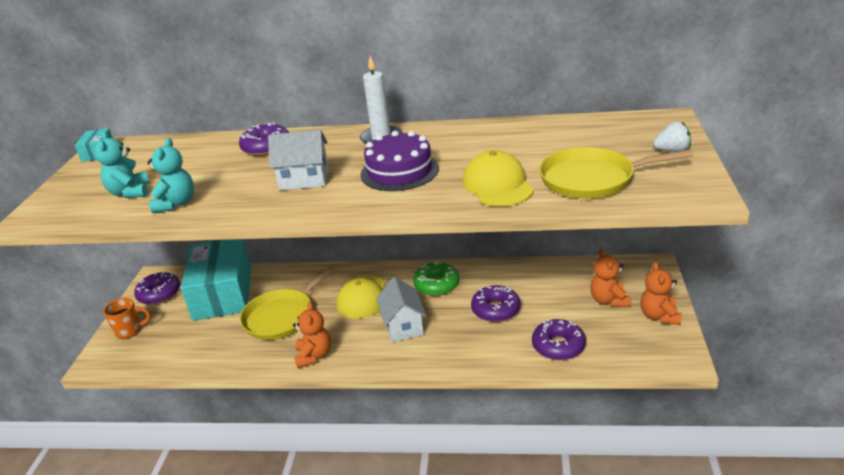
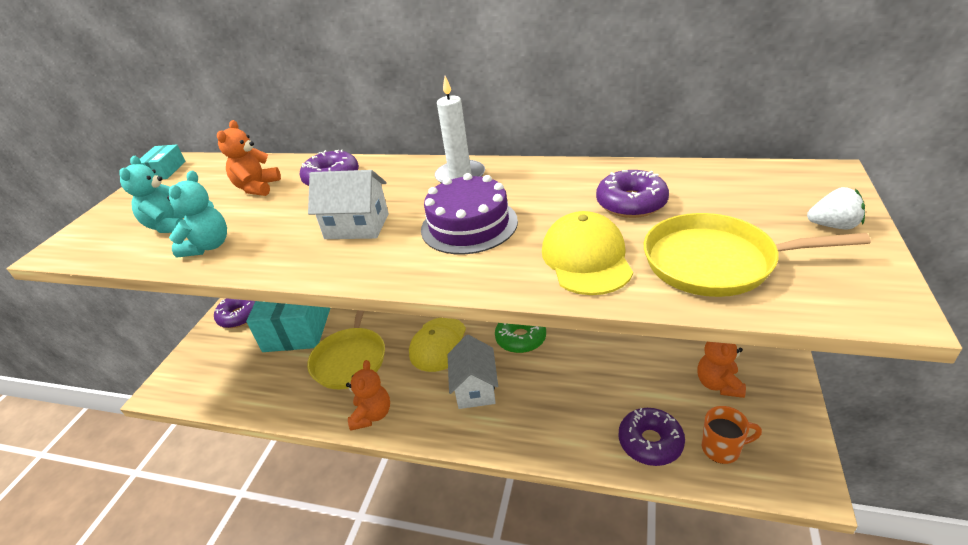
camera: 10 degrees right, 5 degrees up
(130, 331) = (200, 357): orange mug -> orange mug (722, 449)
(282, 317) = (350, 359): yellow pan -> yellow pan turned 45 degrees counterclockwise
(495, 310) = (582, 380): purple donut -> purple donut (631, 203)
(659, 316) = (781, 415): orange teddy bear -> orange teddy bear (257, 188)

